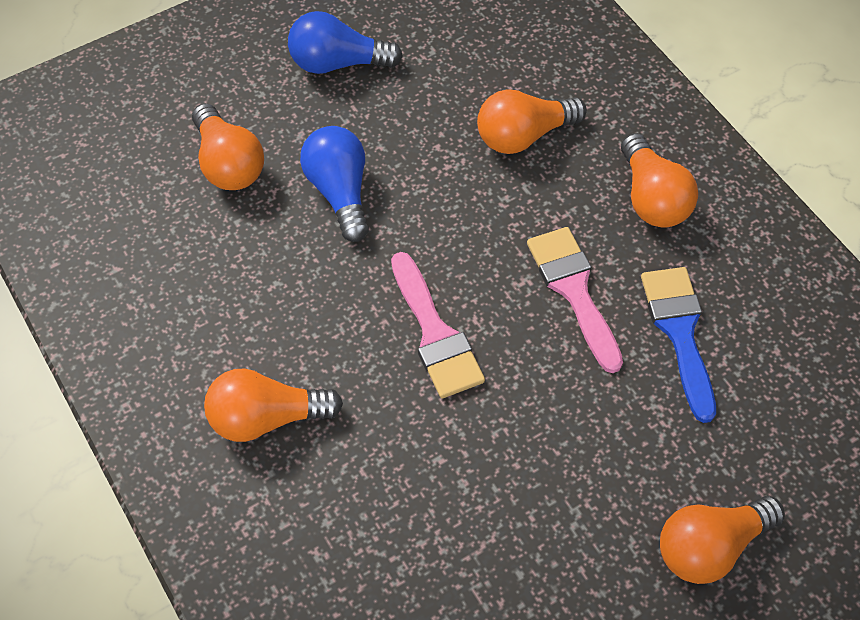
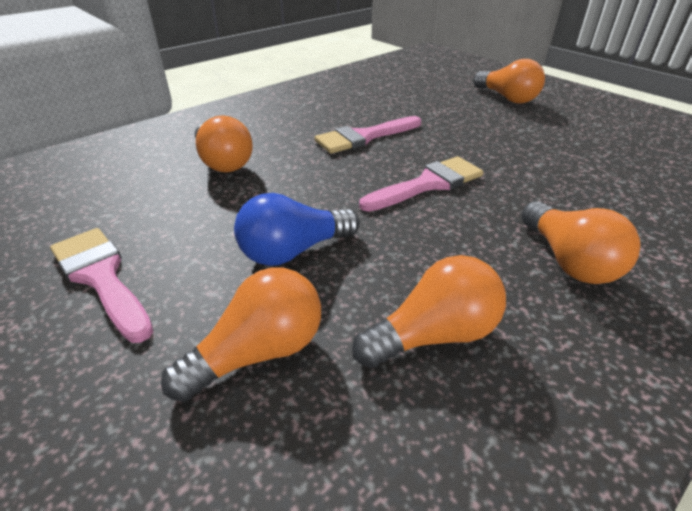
camera: 100 degrees left, 20 degrees down
(337, 63) = (101, 277): blue light bulb -> pink brush
(652, 198) = (281, 117): orange light bulb -> orange light bulb (433, 335)
(680, 332) = (380, 107): blue brush -> none

